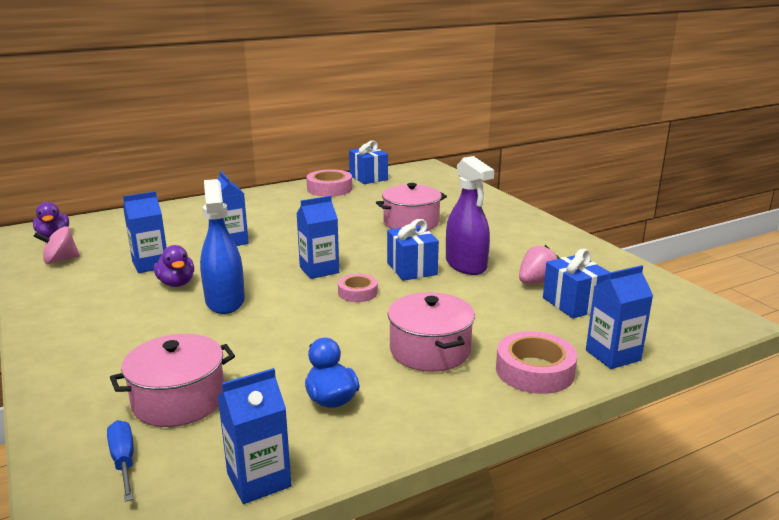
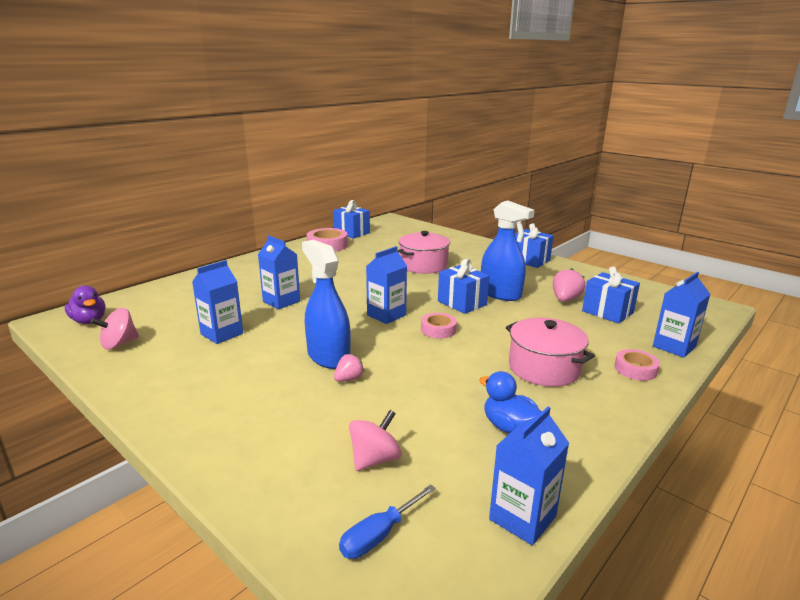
camera: 20 degrees left, 0 degrees up
(124, 461) = (379, 535): blue screwdriver -> blue screwdriver turned 90 degrees counterclockwise
(176, 283) = (265, 347): purple duck -> none
(179, 400) = (375, 459): pink pot -> pink spinning top
(223, 325) = (349, 379): none -> pink strawberry
(466, 265) = (500, 294): purple spray bottle -> blue spray bottle
(534, 371) = (635, 369): pink tape -> pink tape, size x0.62
(542, 232) = (529, 260): none -> blue gift

